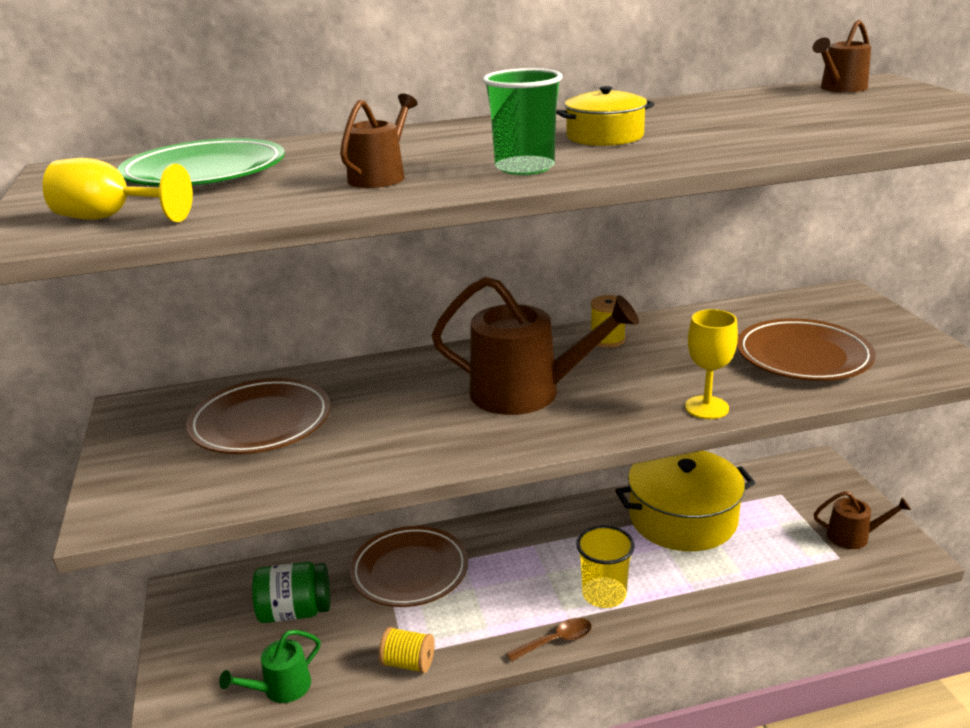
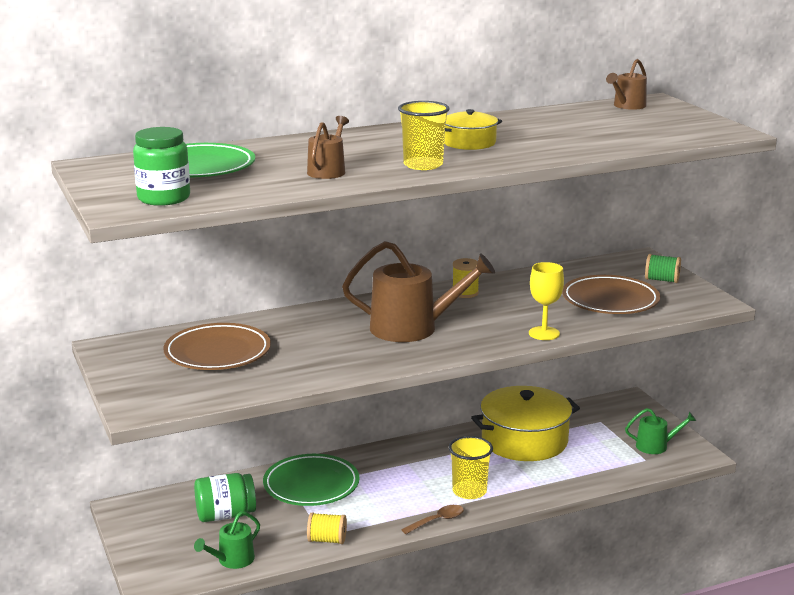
camera: 10 degrees left, 5 degrees down
(110, 218) = (164, 198): yellow goblet -> green jar
(410, 571) = (311, 485): brown plate -> green plate
(524, 167) = (423, 165): green cup -> yellow cup
(853, 536) = (656, 446): brown watering can -> green watering can
(875, 327) = (661, 280): none -> green spool

